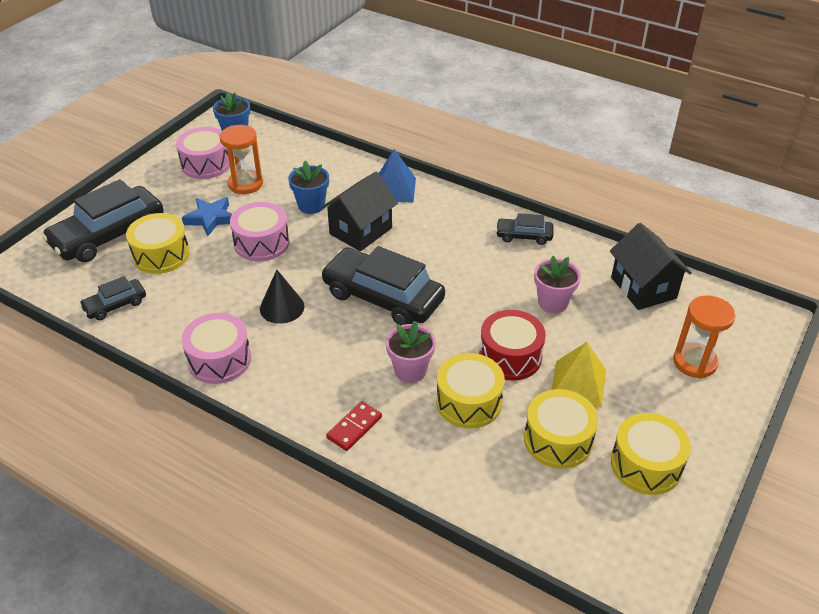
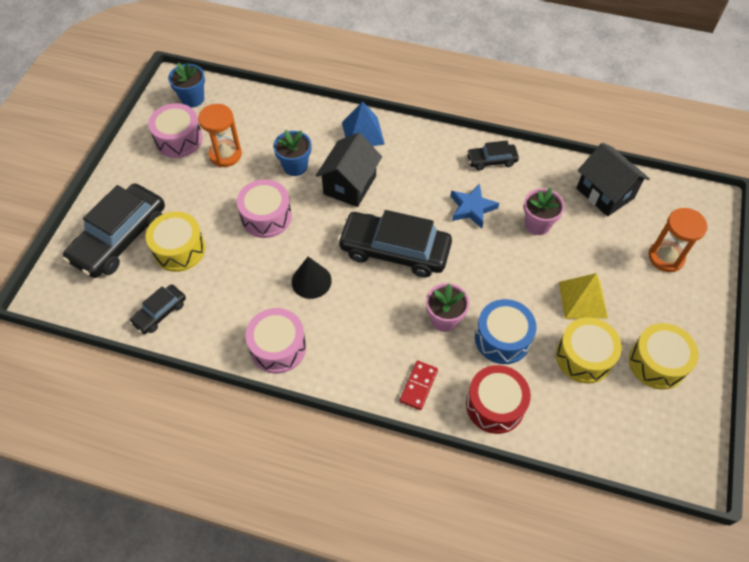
camera: 15 degrees left, 15 degrees up
(210, 219) = (208, 200): blue star -> blue star (472, 208)
(469, 402) = (502, 338): yellow drum -> blue drum
(510, 356) = (520, 286): red drum -> red drum (495, 405)

